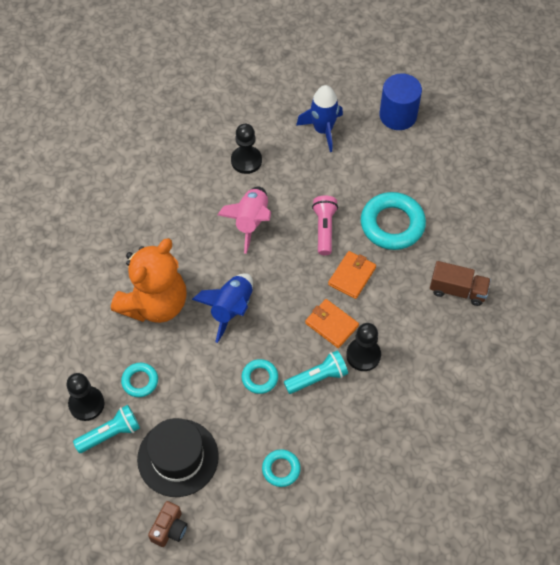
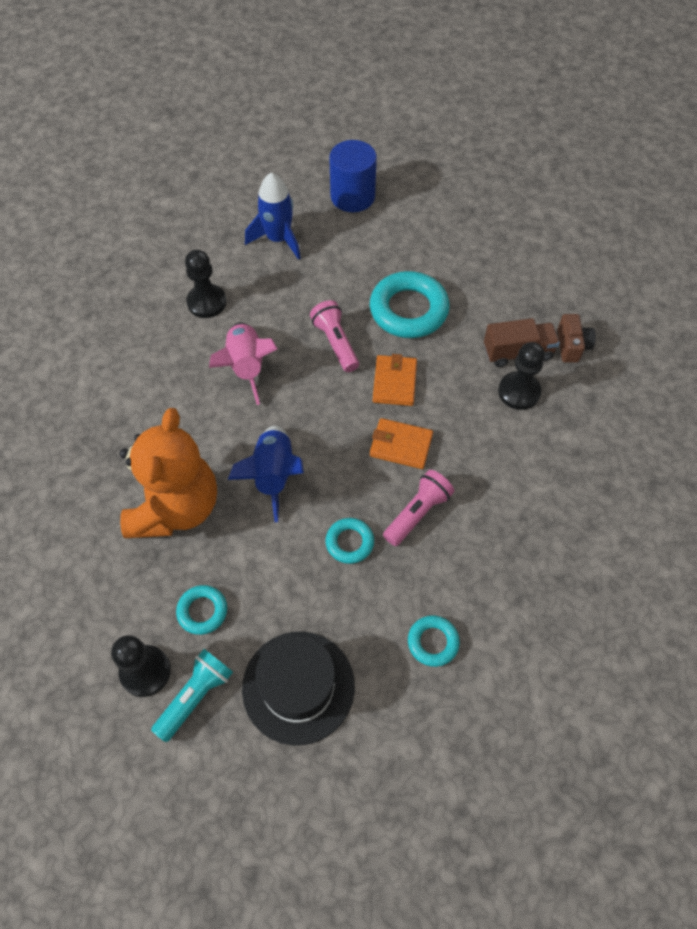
camera: 25 degrees left, 0 degrees up
(169, 529) = (334, 786): brown camera -> brown camera (572, 346)
(317, 378) = (417, 513): turquoise flashlight -> pink flashlight
(363, 355) = (455, 465): black pawn -> black pawn (519, 392)

